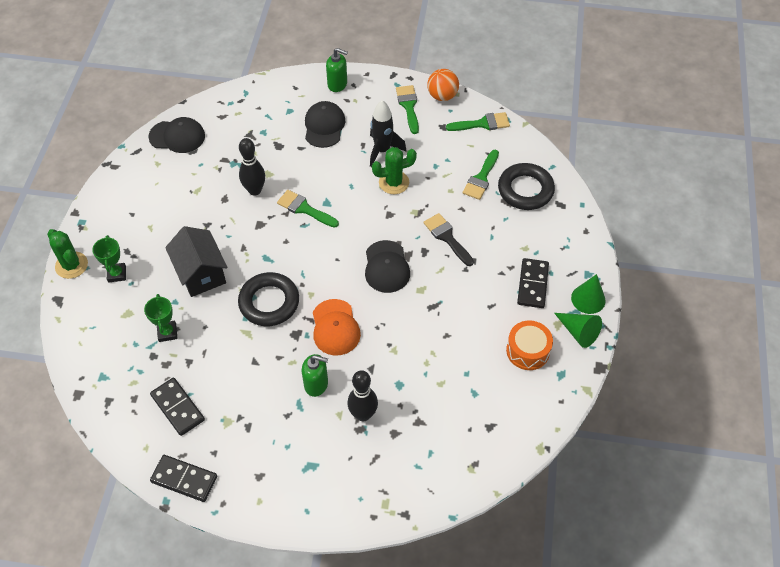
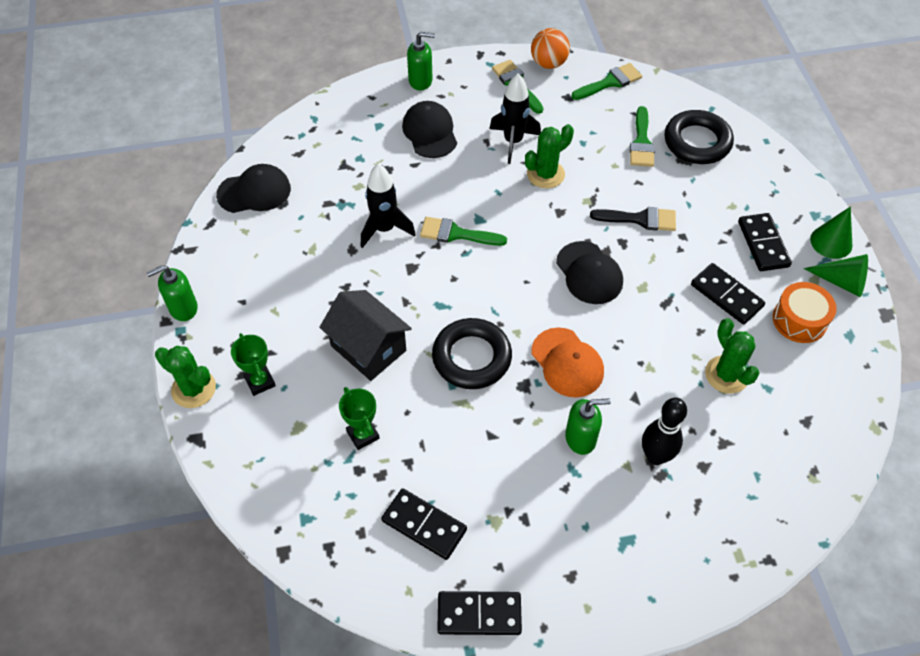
camera: 20 degrees left, 0 degrees up
(90, 207) = (183, 308): none -> green soap dispenser
(255, 190) = (384, 229): black bowling pin -> black rocket
(447, 237) = (640, 219): black brush -> black brush turned 150 degrees clockwise
(448, 373) = (726, 375): none -> green cactus
(481, 315) = (726, 295): none -> black domino

